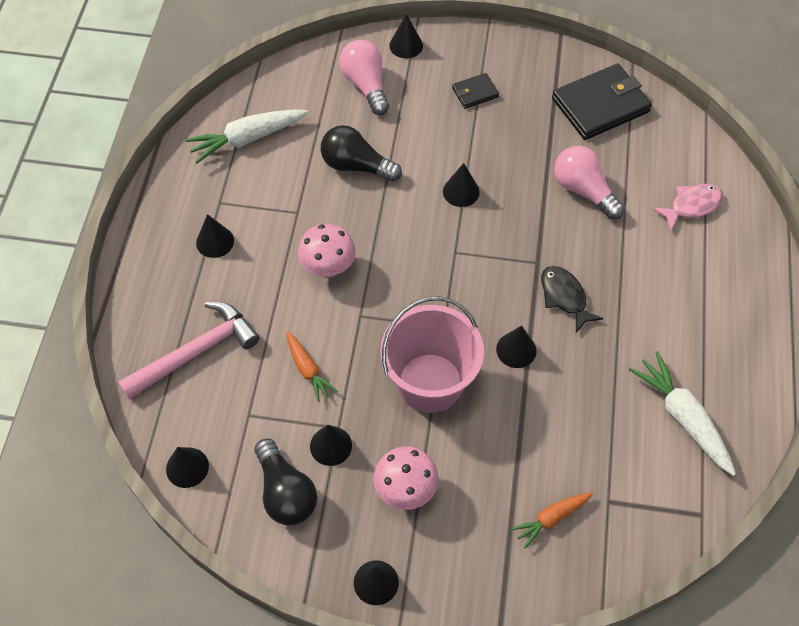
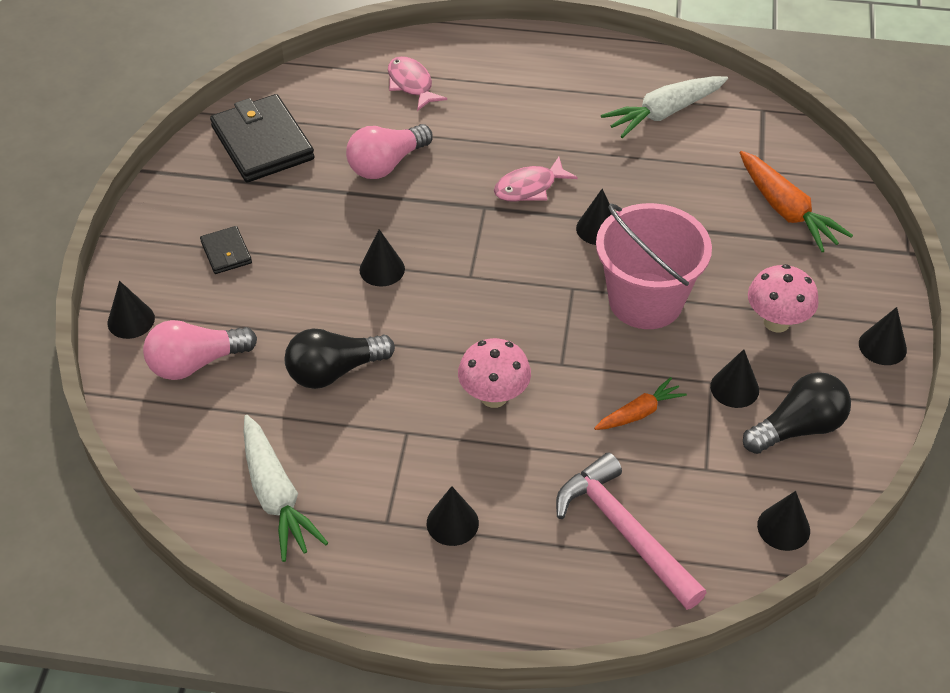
camera: 90 degrees left, 10 degrees down
(356, 166) = (334, 371): black light bulb -> black light bulb turned 45 degrees clockwise
(551, 519) = (786, 211): orange carrot -> orange carrot, size x1.67
(564, 297) = (529, 187): black fish -> pink fish

